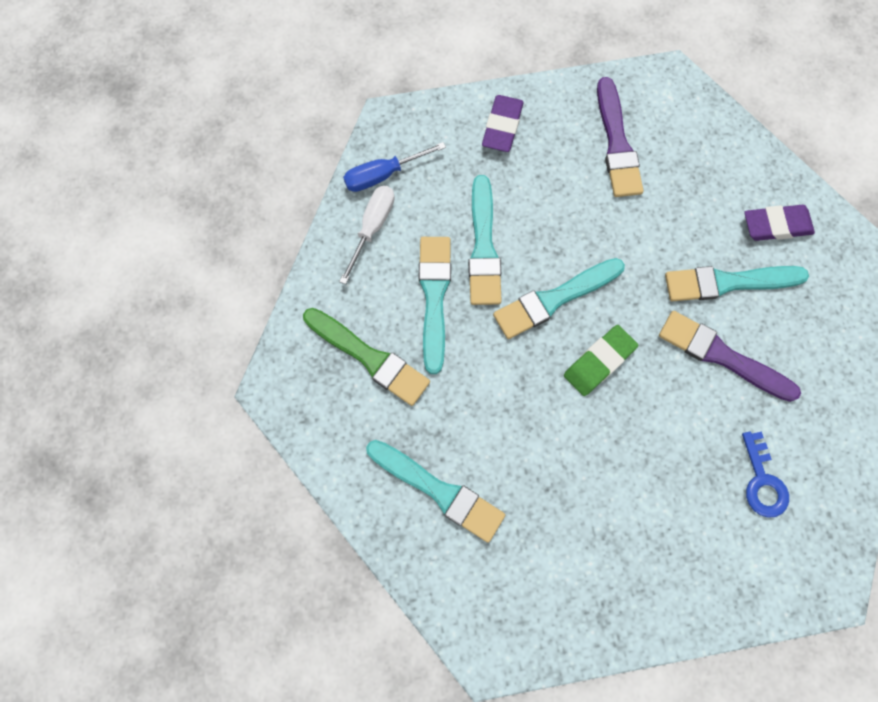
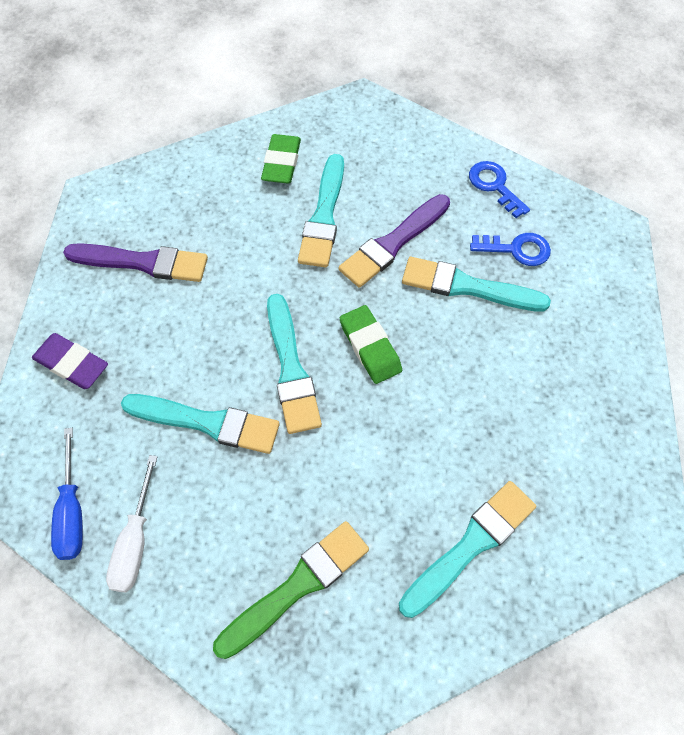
camera: 75 degrees left, 10 degrees down
(372, 228) = (135, 541): white screwdriver -> white screwdriver turned 120 degrees counterclockwise
(434, 297) = (247, 491): turquoise brush -> turquoise brush (467, 287)
(776, 225) = (281, 163): purple eraser -> green eraser
(836, 444) = (494, 186): none -> blue key

